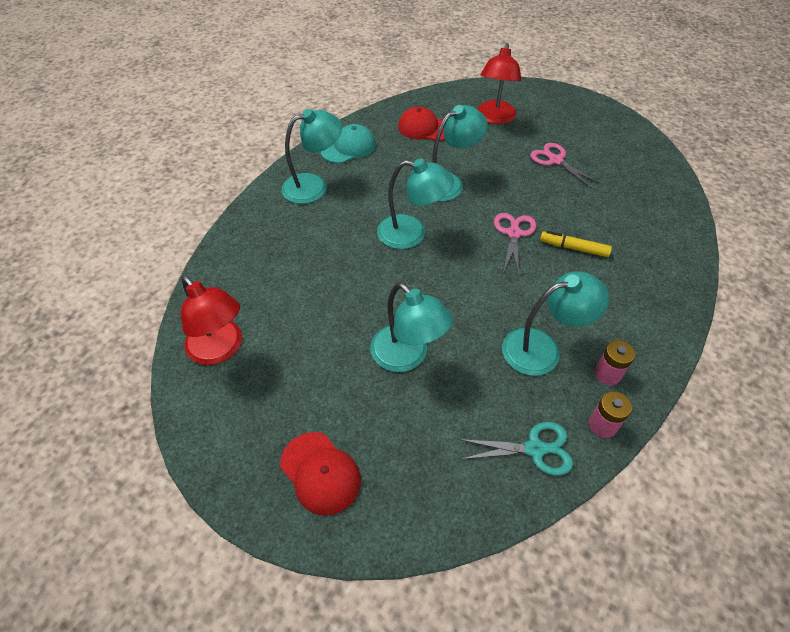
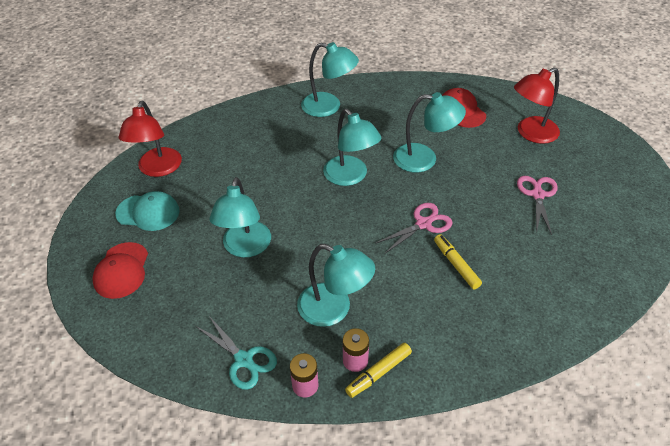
camera: 45 degrees right, 5 degrees down
(348, 148) = (385, 94): turquoise cap -> turquoise cap (148, 212)
(633, 369) = (378, 373): none -> yellow marker

